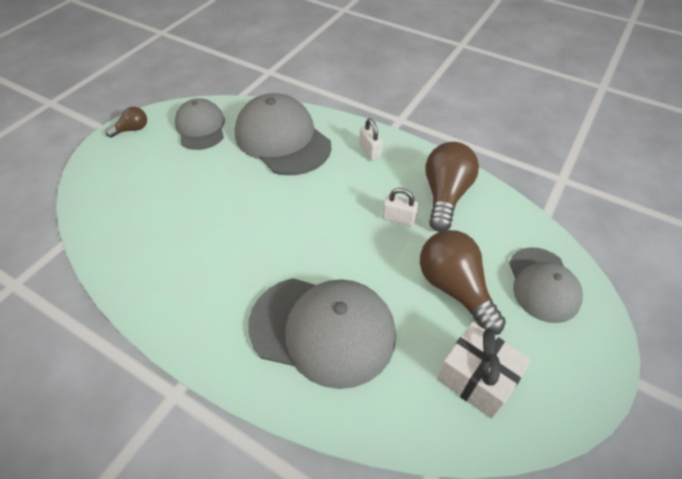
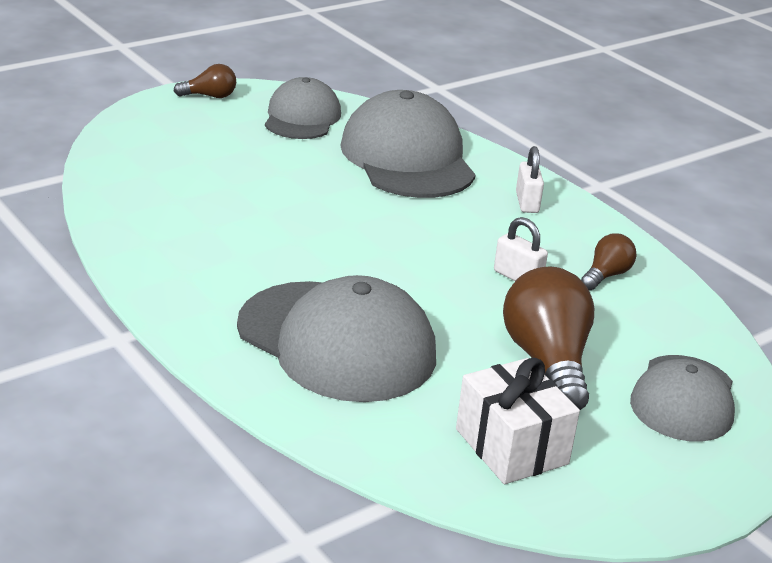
camera: 20 degrees right, 20 degrees down
(445, 196) = (606, 275): brown light bulb -> brown light bulb, size x0.51

